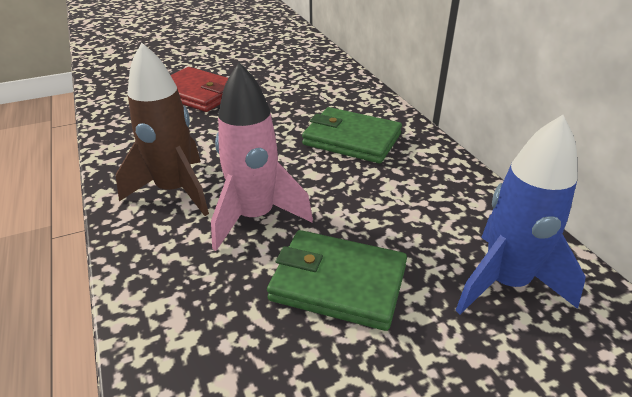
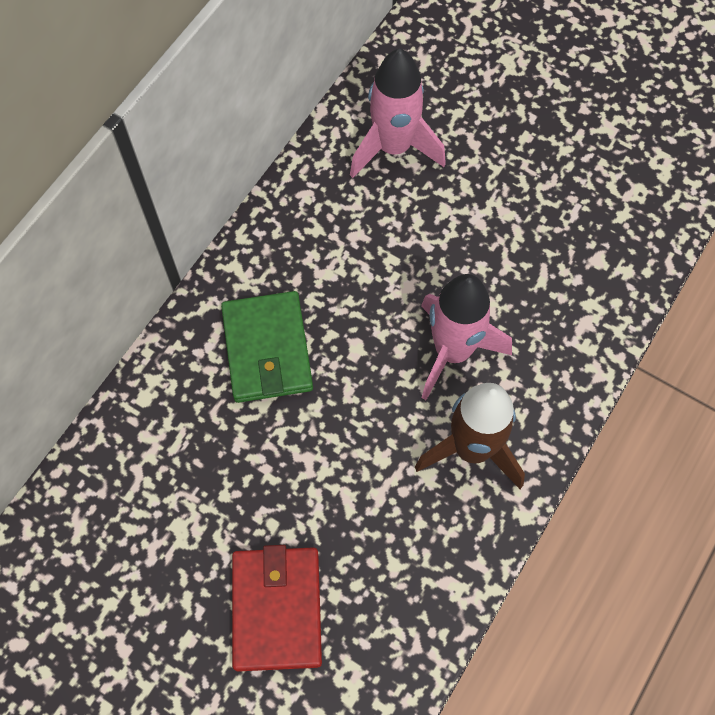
camera: 125 degrees left, 30 degrees up
(338, 283) = (475, 246): green wallet -> none
(505, 283) = (394, 148): blue rocket -> pink rocket

